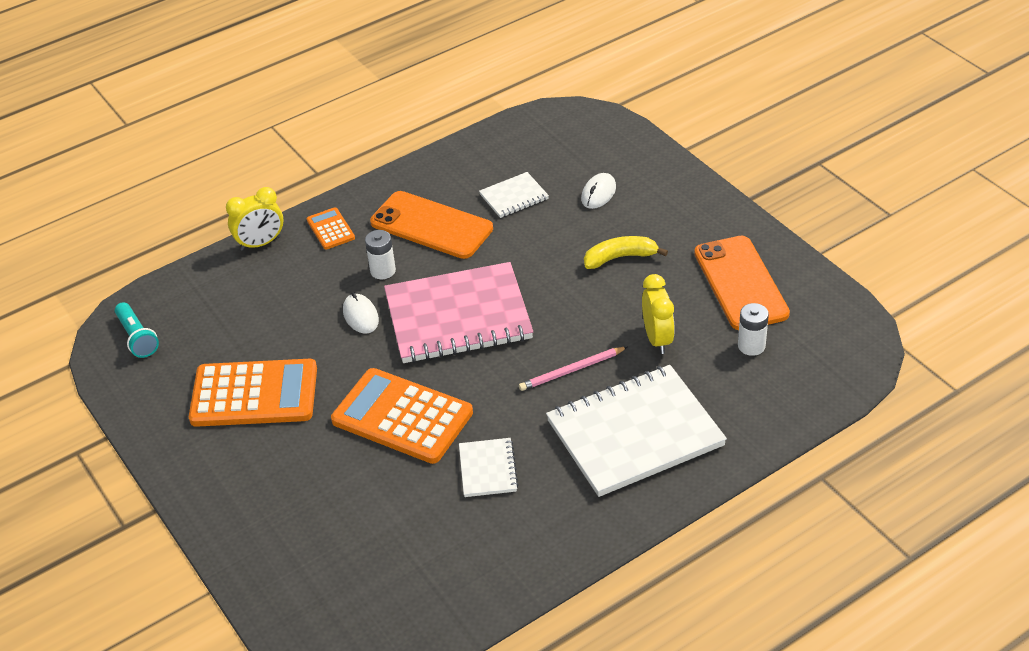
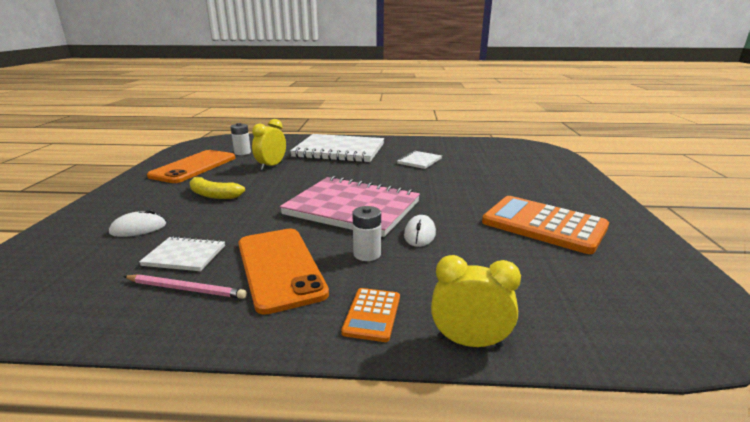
camera: 145 degrees left, 20 degrees down
(137, 338) = (671, 307): turquoise flashlight -> none
(402, 417) = (444, 185): orange calculator -> none
(572, 370) = (329, 171): pink pencil -> pink pencil (185, 289)

